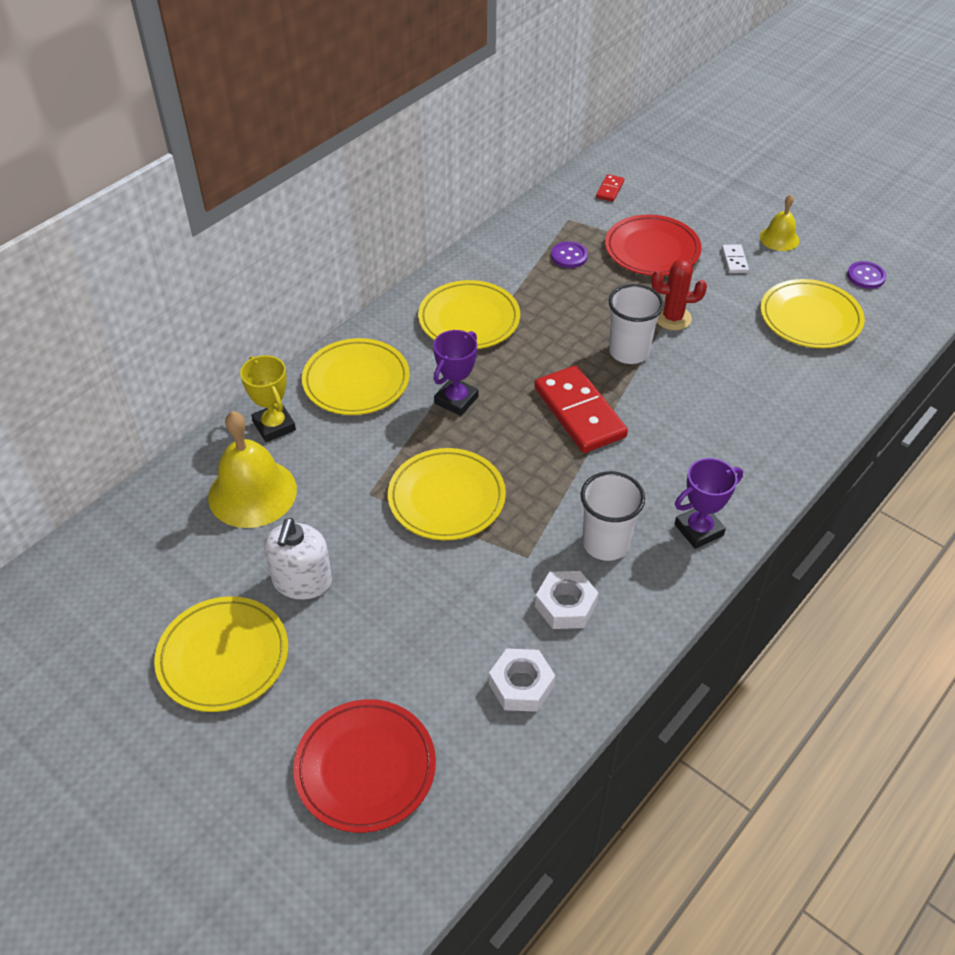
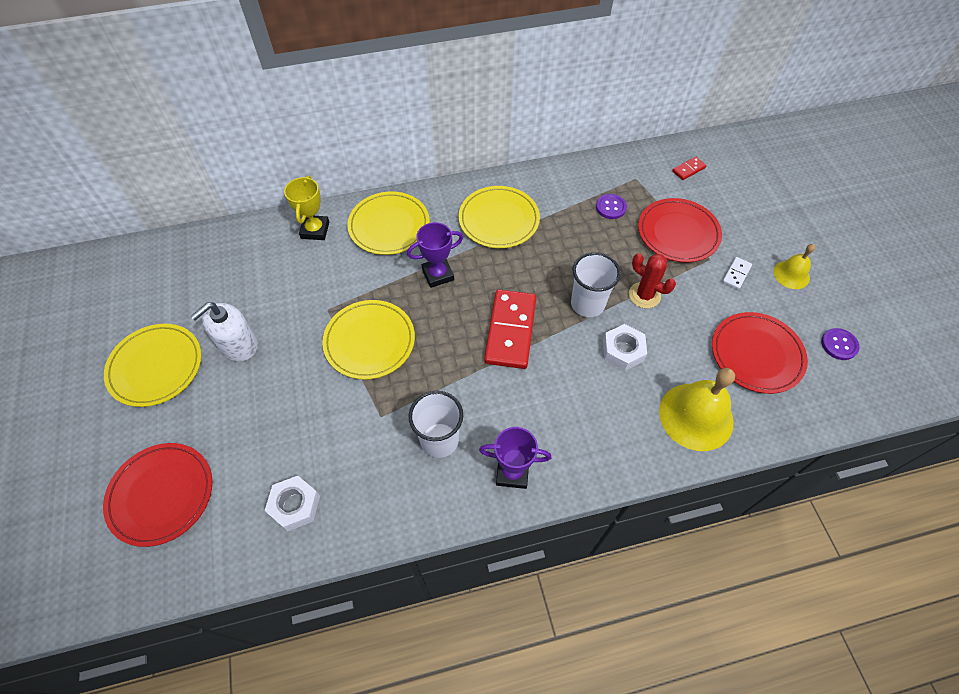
camera: 35 degrees right, 10 degrees up
(252, 493) = (264, 268): yellow bell -> yellow bell (696, 416)
(565, 605) = (373, 468): white nut -> white nut (623, 351)
(810, 318) = (756, 354): yellow plate -> red plate

